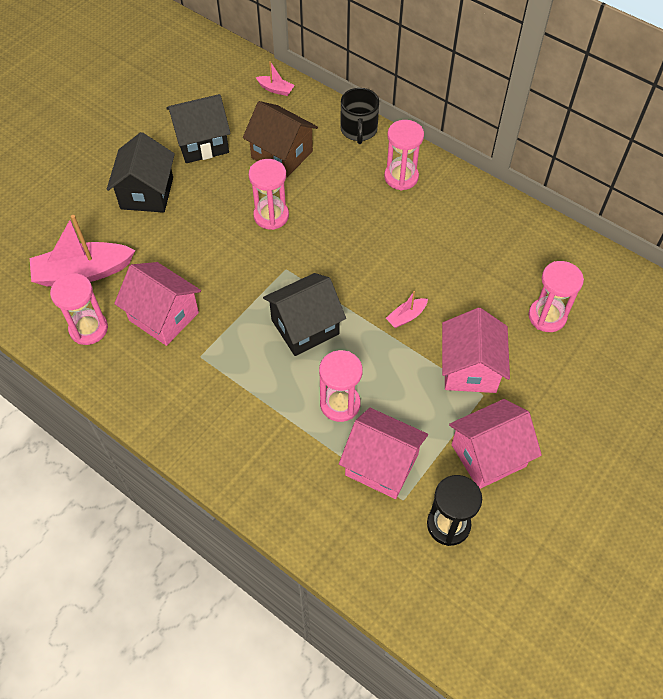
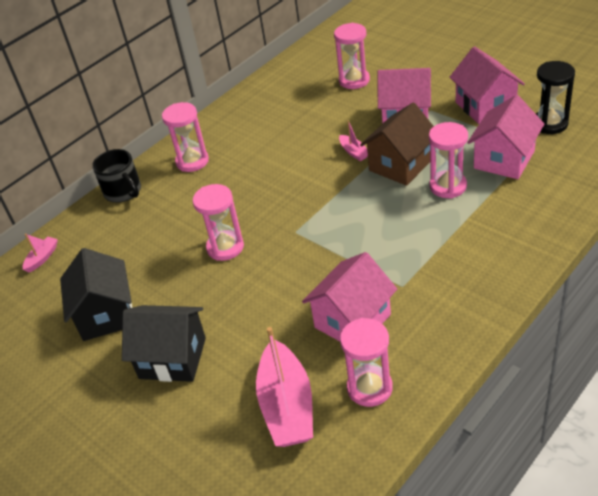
camera: 80 degrees left, 15 degrees down
(282, 155) = (142, 245): brown house -> brown house (400, 165)
(305, 327) = (365, 213): black house -> none
(359, 130) = (123, 192): black mug -> black mug turned 45 degrees clockwise

